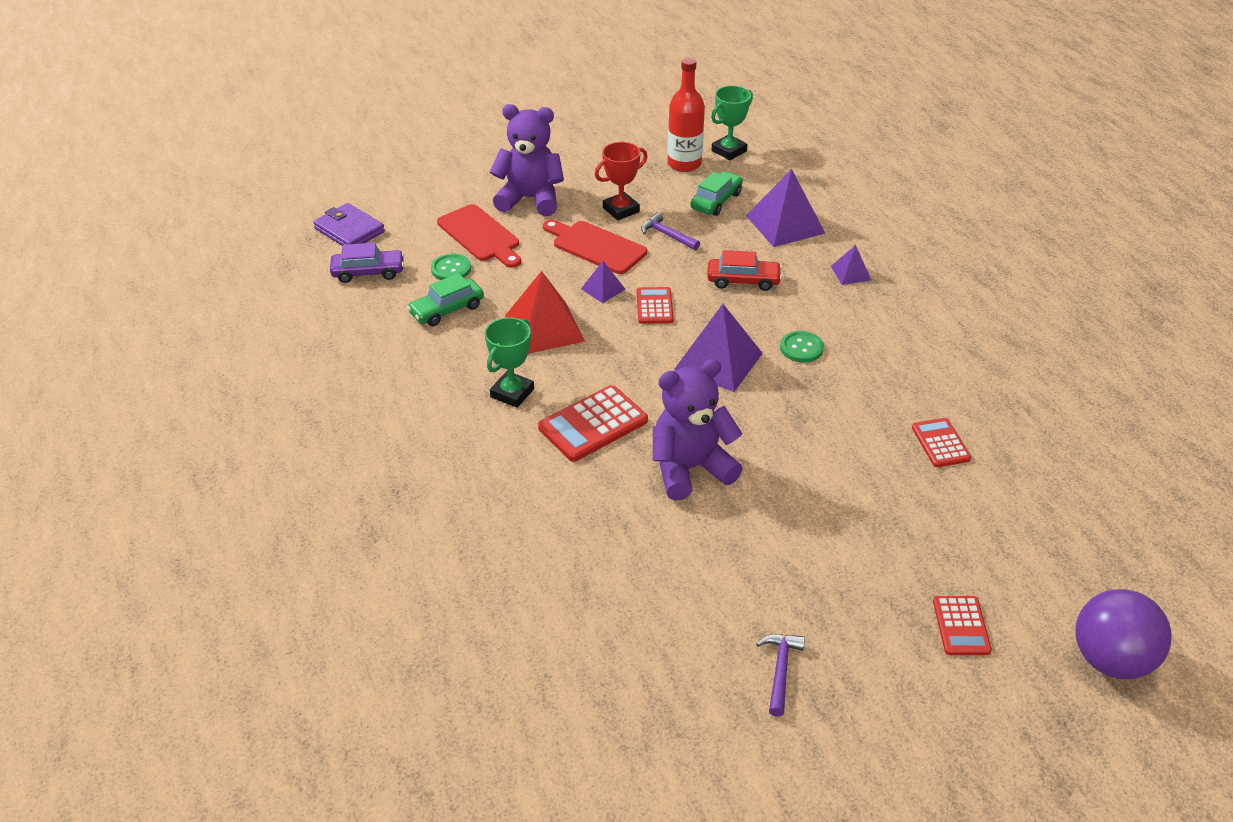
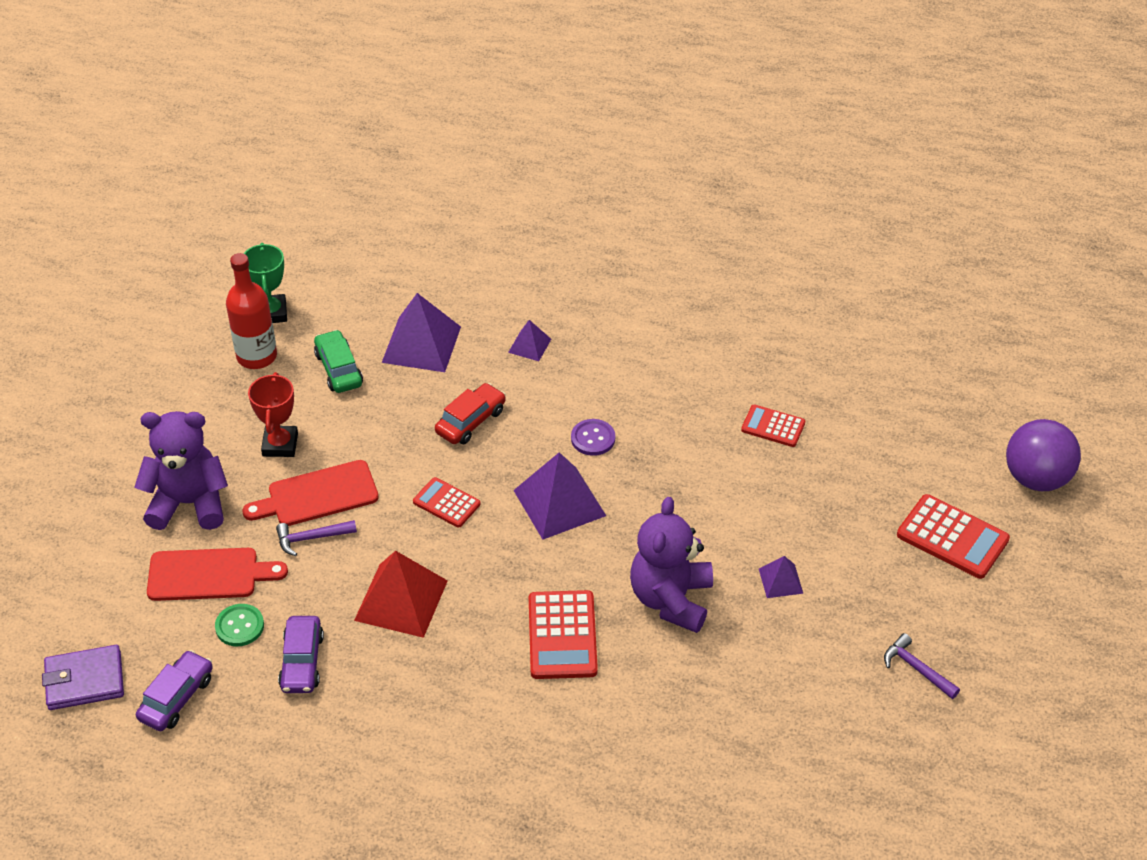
camera: 55 degrees left, 5 degrees up
(447, 310) = (302, 662): green car -> purple car
(512, 393) = (470, 672): green trophy -> none
(530, 199) = (189, 503): purple teddy bear -> purple teddy bear turned 45 degrees clockwise
(603, 289) = (386, 526): purple pyramid -> purple pyramid (780, 581)
(667, 235) = (353, 434): purple hammer -> purple hammer (311, 538)
(801, 348) = (593, 438): green button -> purple button
(961, 626) = (952, 537): red calculator -> red calculator, size x1.62

